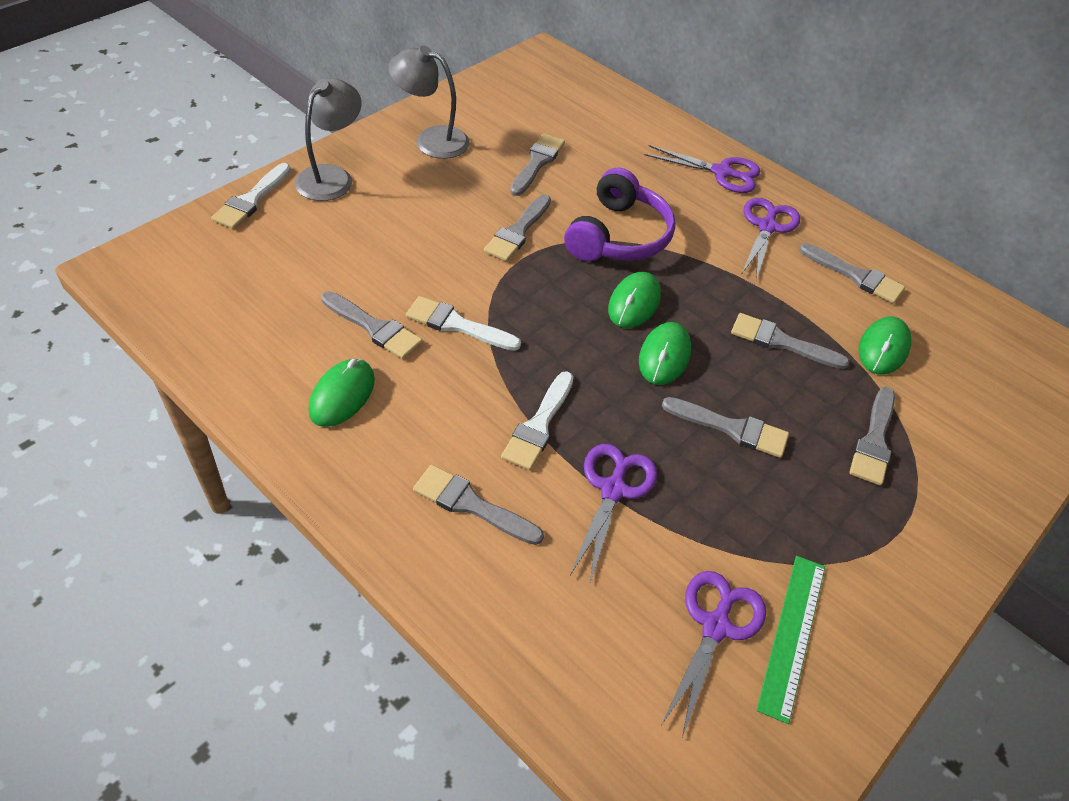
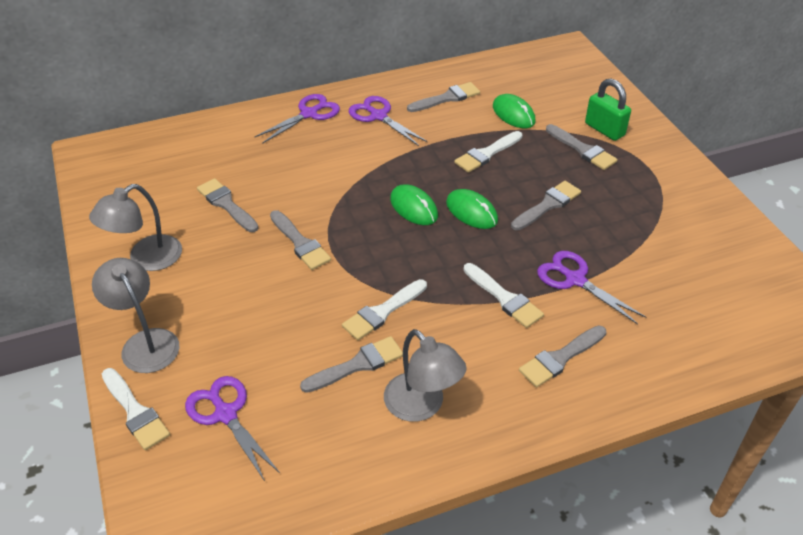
camera: 60 degrees left, 5 degrees down
(342, 395) = (422, 406): green mouse -> grey lamp
(619, 236) = (341, 190): purple headphones -> none
(715, 626) = (691, 271): purple scissors -> purple scissors (226, 414)
(782, 342) = (487, 153): grey brush -> white brush
(792, 635) = (705, 241): green ruler -> none
(940, 456) = (604, 129): none -> green padlock

